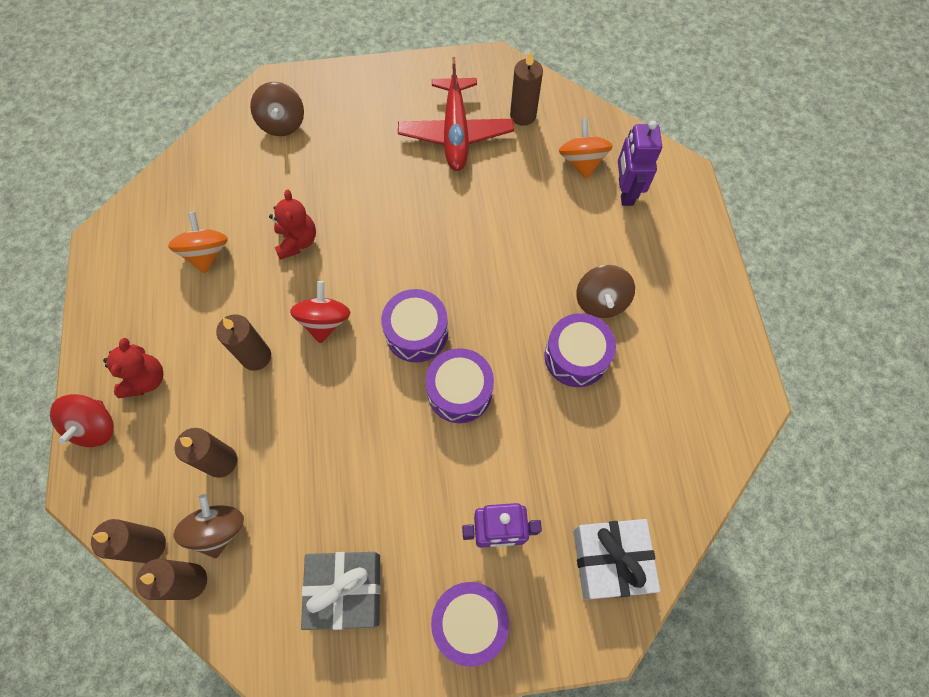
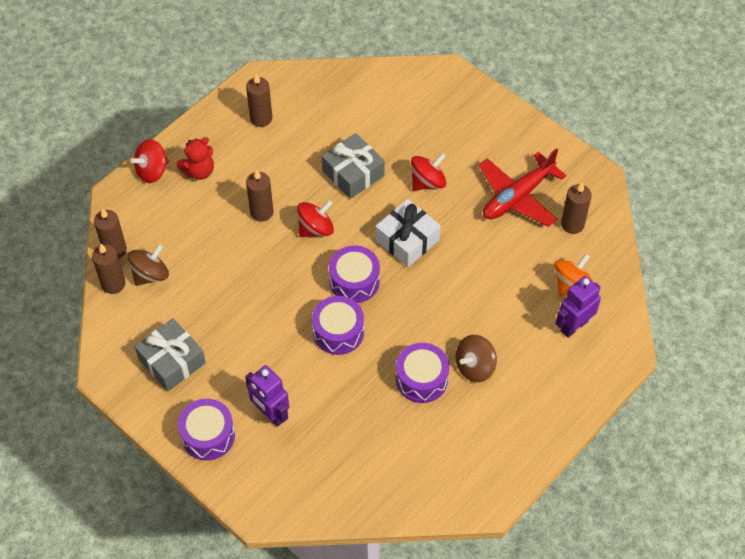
camera: 50 degrees right, 10 degrees down
(206, 253) = (300, 135): orange spinning top -> none
(221, 461) = (187, 245): brown candle -> brown candle (261, 118)
(282, 123) = (425, 100): brown spinning top -> none
(297, 241) = (353, 173): red teddy bear -> grey gift
(370, 188) = (427, 182): none -> red spinning top
(610, 560) = (307, 485): white gift -> white gift (407, 240)

